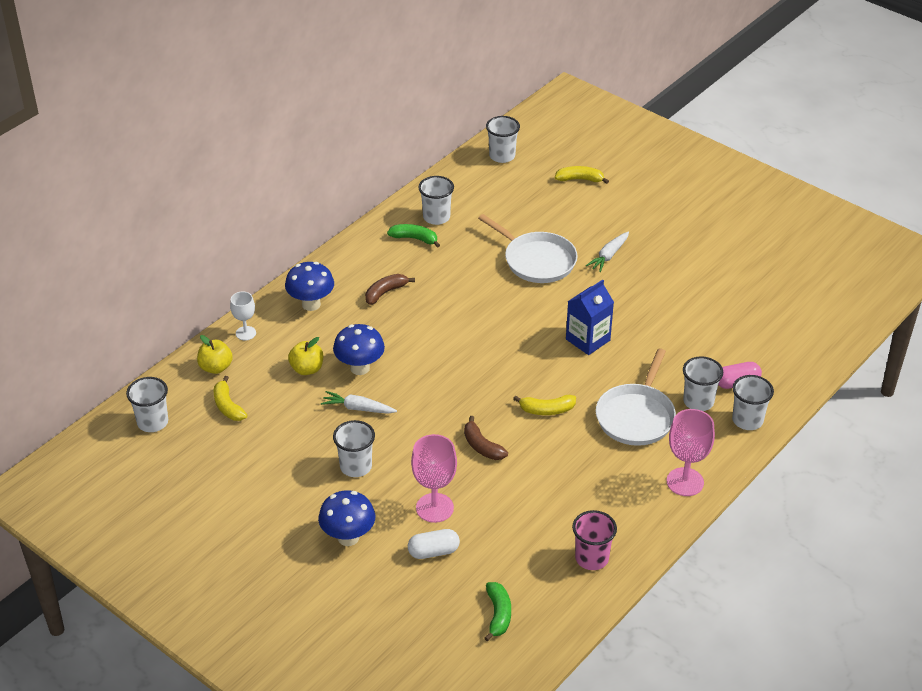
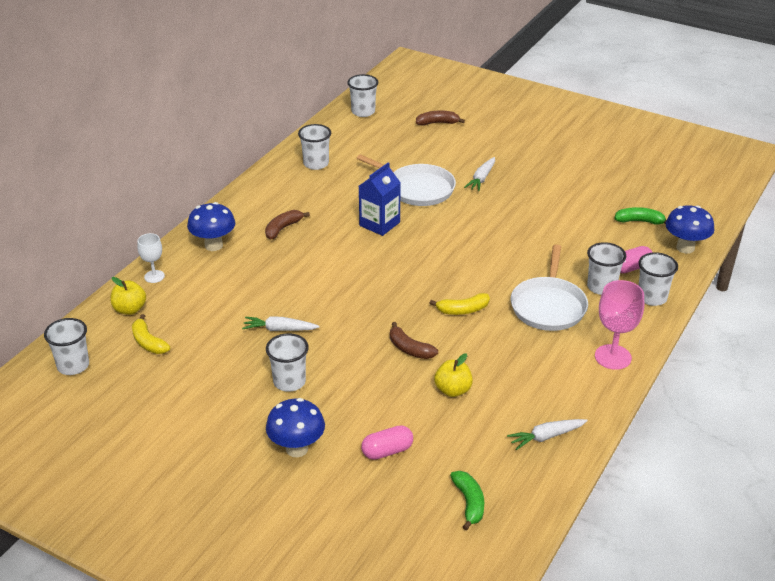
camera: 10 degrees left, 5 degrees down
(307, 369) = (221, 301): yellow apple -> yellow apple (453, 390)
(360, 368) = (273, 294): blue mushroom -> blue mushroom (685, 248)
(414, 239) = (300, 182): green banana -> green banana (639, 221)
(433, 552) = (387, 451): white capsule -> pink capsule
(434, 508) = (378, 410): pink goblet -> none
(580, 179) = (437, 123): yellow banana -> brown banana
(588, 340) = (483, 247): blue carton -> blue carton (379, 224)
(591, 558) = (546, 437): pink cup -> white carrot

